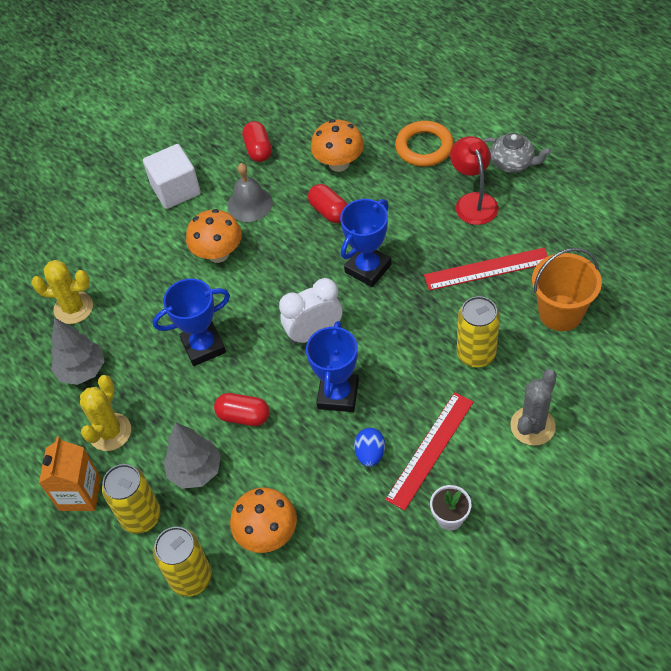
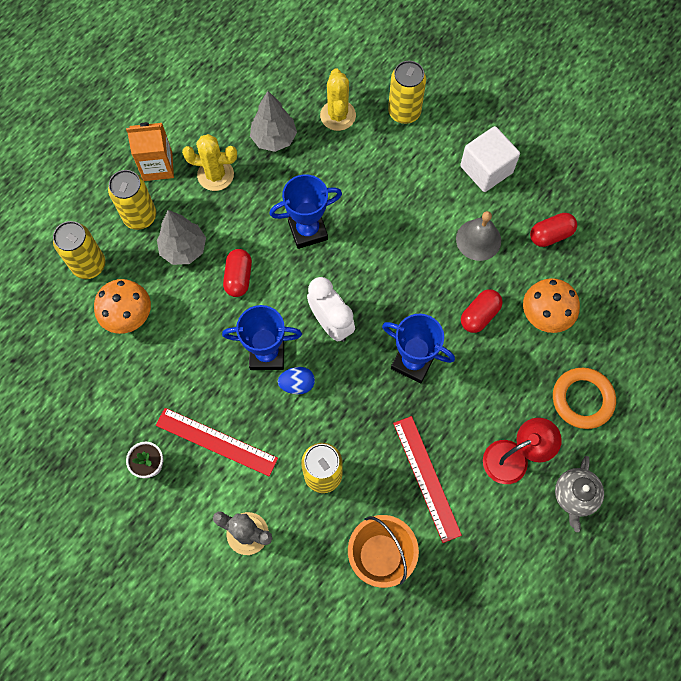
camera: 75 degrees right, 15 degrees up
(89, 249) = (404, 112): none -> yellow can
(203, 346) = (308, 230): blue trophy -> blue trophy turned 75 degrees counterclockwise
(218, 254) = (413, 223): orange mushroom -> none
(370, 454) = (208, 389): blue egg -> blue egg (297, 384)

